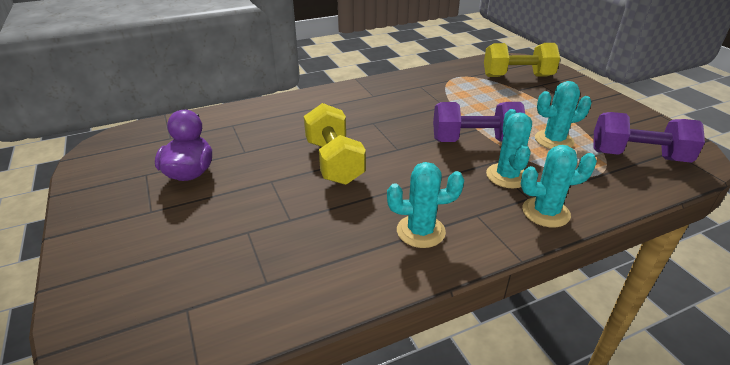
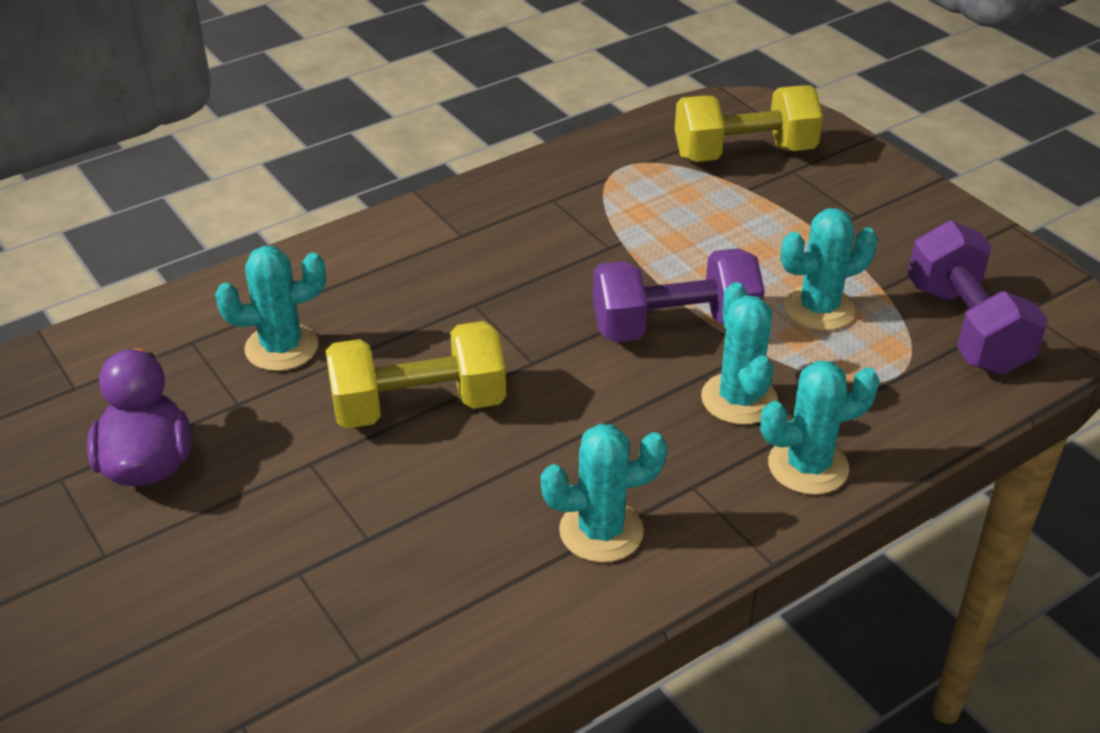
camera: 10 degrees left, 5 degrees up
(274, 131) = (281, 347): none -> turquoise cactus
(334, 162) = (418, 406): yellow dumbbell -> yellow dumbbell turned 75 degrees counterclockwise
(638, 156) = (966, 328): purple dumbbell -> purple dumbbell turned 75 degrees clockwise

